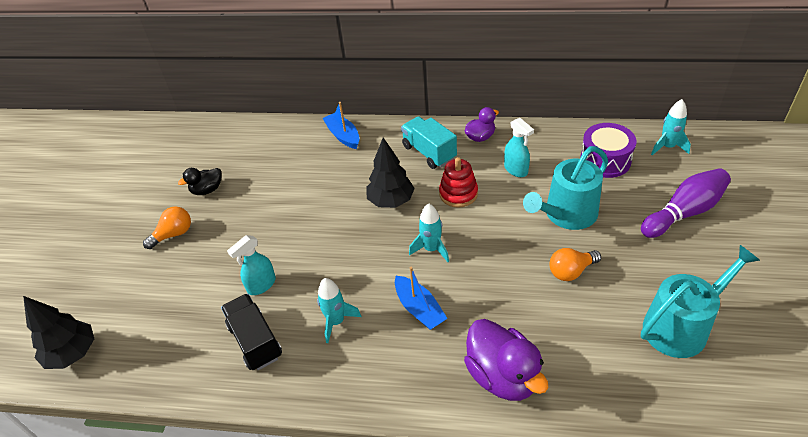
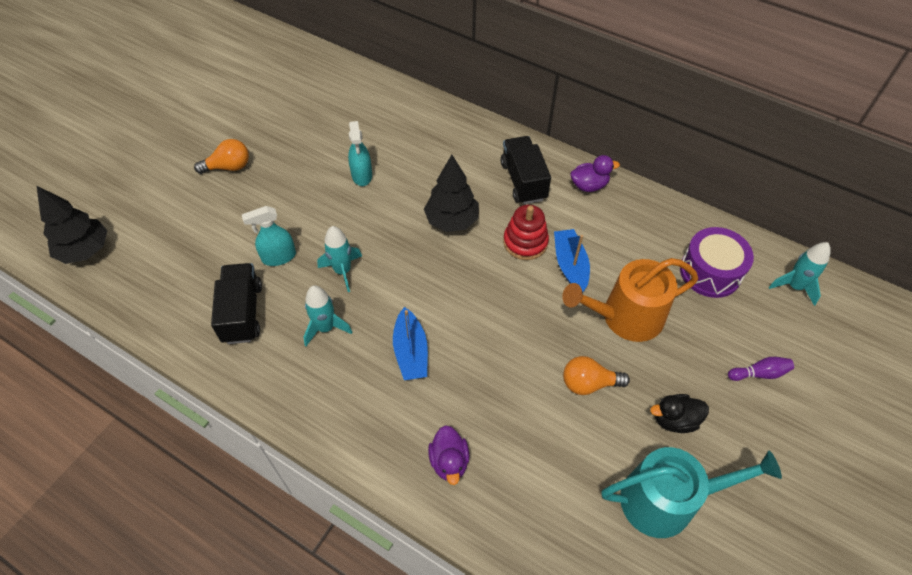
camera: 20 degrees right, 10 degrees up
(207, 190) = (283, 131): black duck -> black duck (674, 420)
(343, 136) = (446, 124): blue boat -> blue boat (570, 265)
(429, 152) = (523, 181): turquoise truck -> black truck
(431, 249) = (461, 293): turquoise rocket -> turquoise rocket (342, 271)
(503, 376) = (449, 461): purple duck -> purple duck, size x0.56
(516, 170) = (603, 241): turquoise spray bottle -> turquoise spray bottle (362, 175)
(566, 214) = (625, 317): turquoise watering can -> orange watering can
(684, 212) = (759, 373): purple bowling pin -> purple bowling pin, size x0.48

